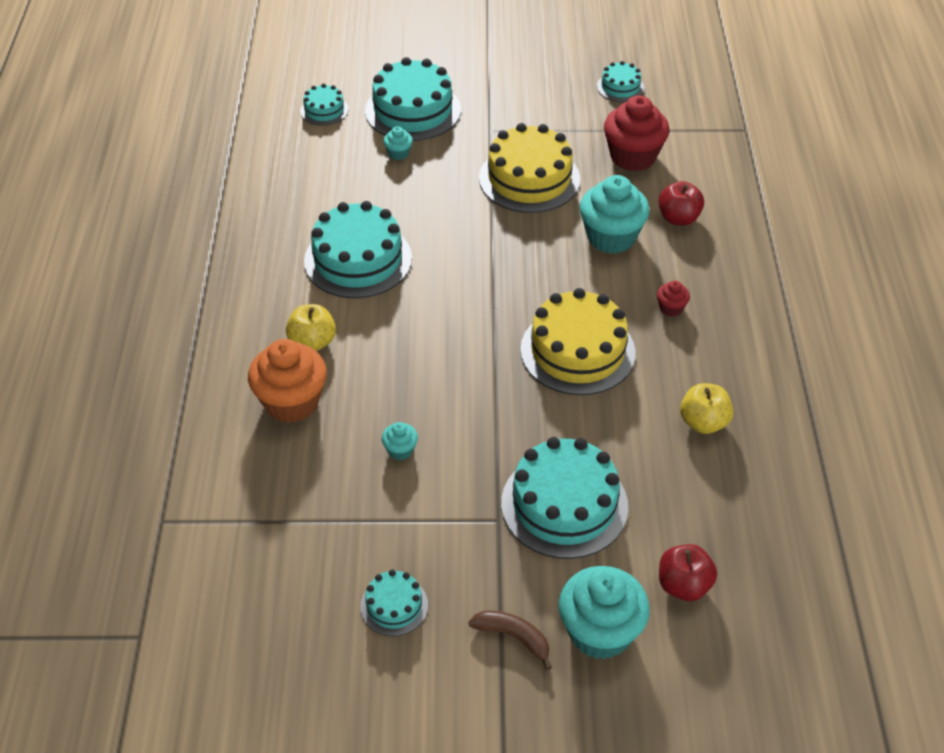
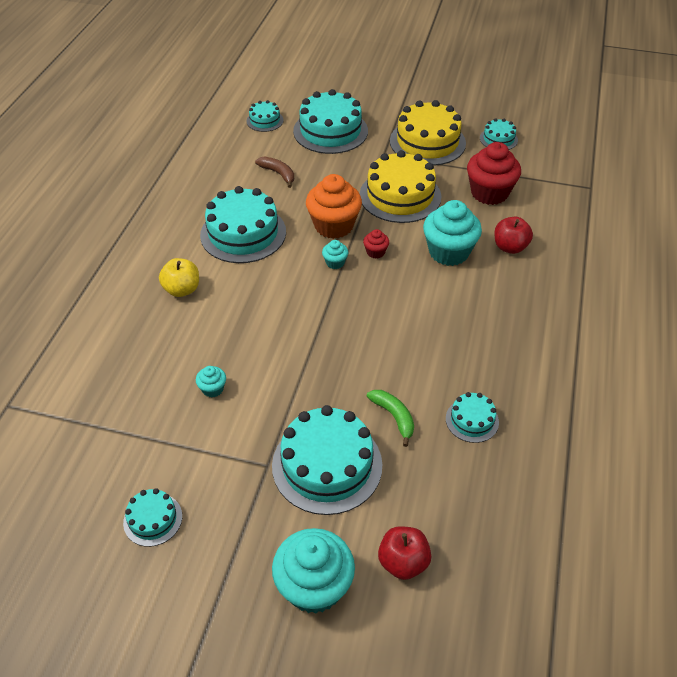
camera: 15 degrees right, 0 degrees up
(291, 402) = (146, 333): orange cupcake -> orange cupcake (333, 226)
(398, 153) = (306, 160): turquoise cupcake -> turquoise cupcake (335, 263)
(514, 637) = (239, 572): brown banana -> brown banana (278, 174)
(577, 351) = (387, 338): yellow cake -> yellow cake (427, 142)
(618, 437) = (394, 417): none -> green banana
(671, 308) = (478, 318): red cupcake -> red cupcake (375, 252)
(703, 422) = (472, 420): yellow apple -> turquoise cake

